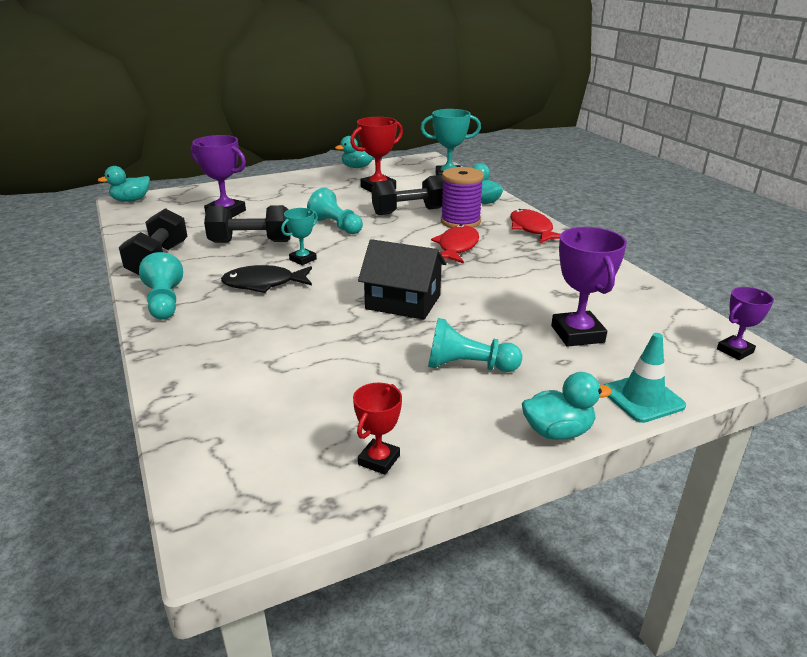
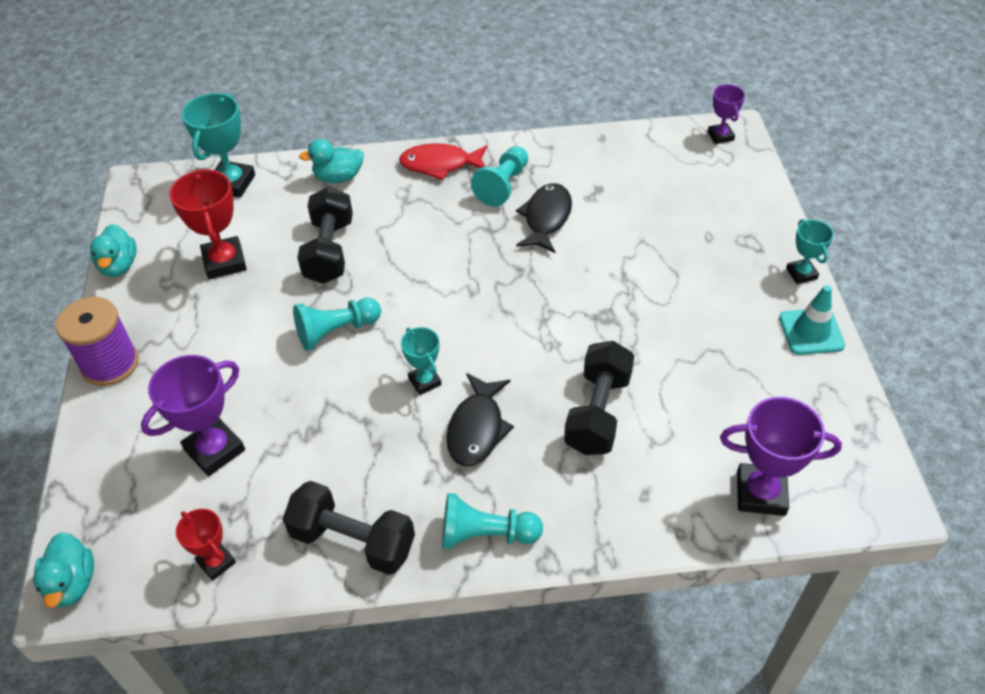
camera: 70 degrees left, 20 degrees up
(251, 242) = (343, 429): black dumbbell -> black dumbbell (597, 412)
(379, 460) = (817, 388): red trophy -> red trophy (216, 562)
(403, 302) = (568, 313): black house -> none
(457, 247) = (456, 237): red fish -> none
(460, 222) = (387, 214): purple spool -> purple spool (110, 364)
(468, 366) = (700, 298): turquoise pawn -> turquoise pawn (503, 185)
(510, 277) = (546, 218): none -> black fish
(557, 432) = (801, 273): turquoise duck -> turquoise trophy
(577, 334) = (669, 212): purple trophy -> purple trophy (760, 493)
(642, 398) = (770, 212): turquoise traffic cone -> turquoise traffic cone (811, 332)

